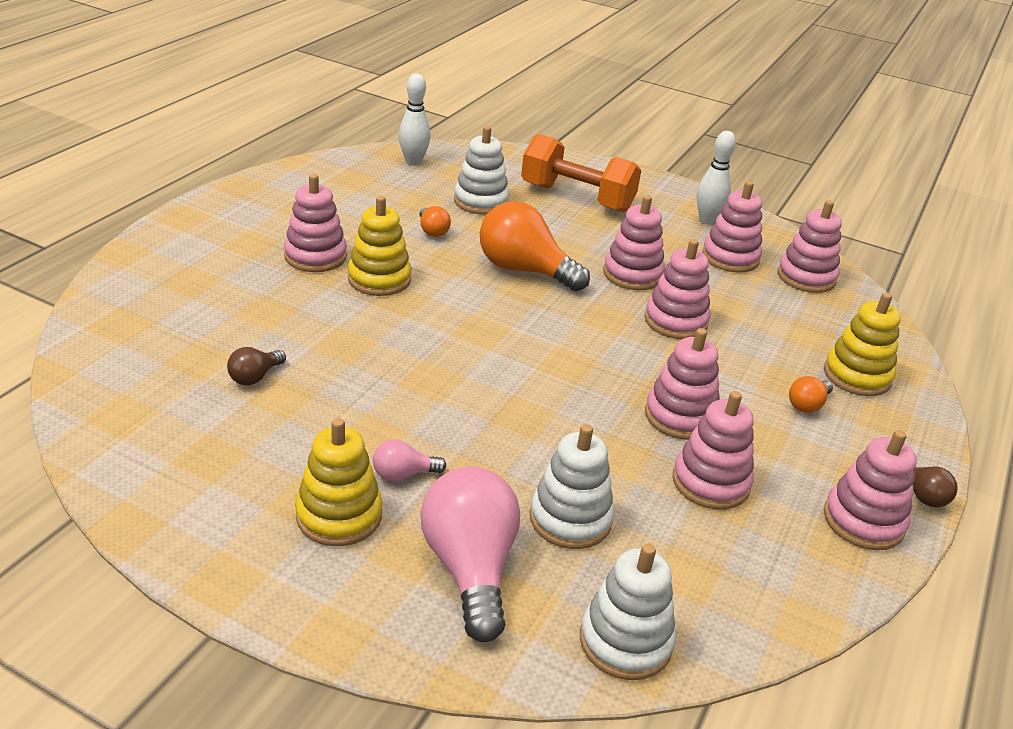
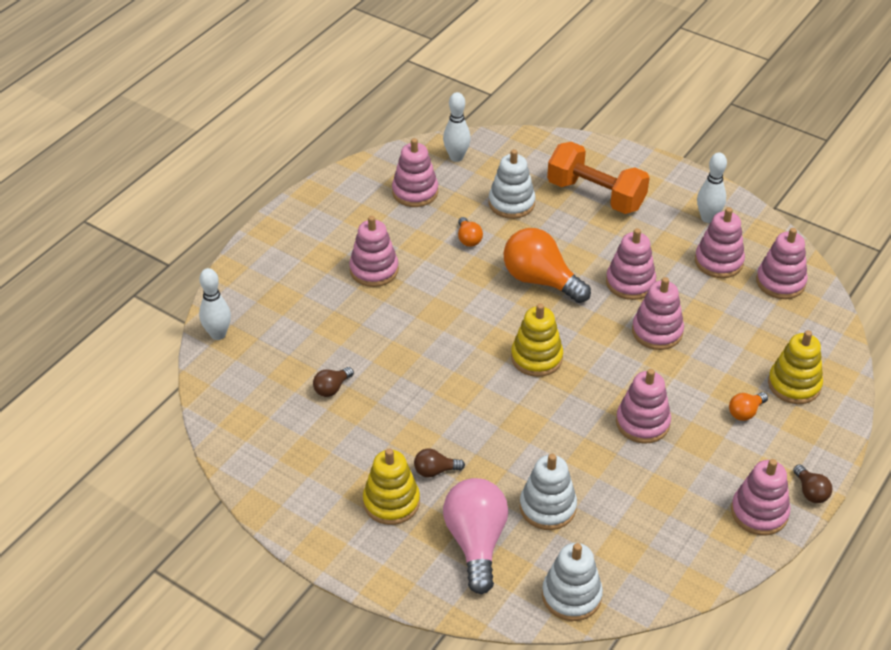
camera: 10 degrees right, 10 degrees up
(99, 317) = (218, 334): none -> white bowling pin
(379, 279) = (423, 292): yellow stacking toy -> yellow stacking toy (536, 357)
(403, 474) = (435, 471): pink light bulb -> brown light bulb
(710, 482) = (653, 479): pink stacking toy -> pink stacking toy (415, 192)

